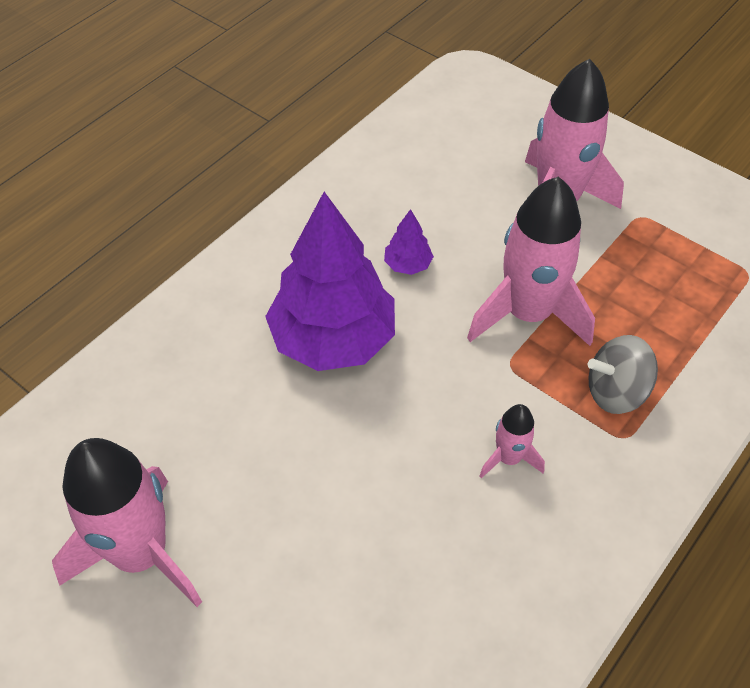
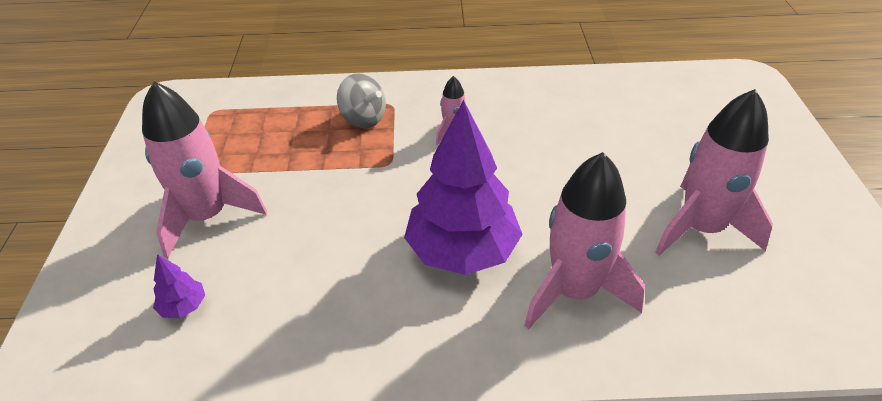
camera: 130 degrees left, 10 degrees down
(408, 265) = (352, 257): purple tree -> purple tree (183, 306)
(527, 314) = (338, 176): pink rocket -> pink rocket (574, 291)

